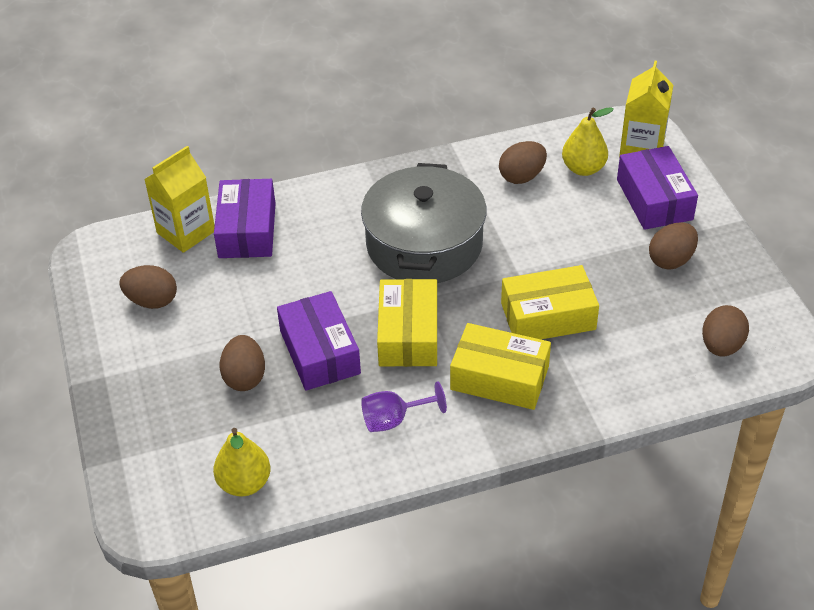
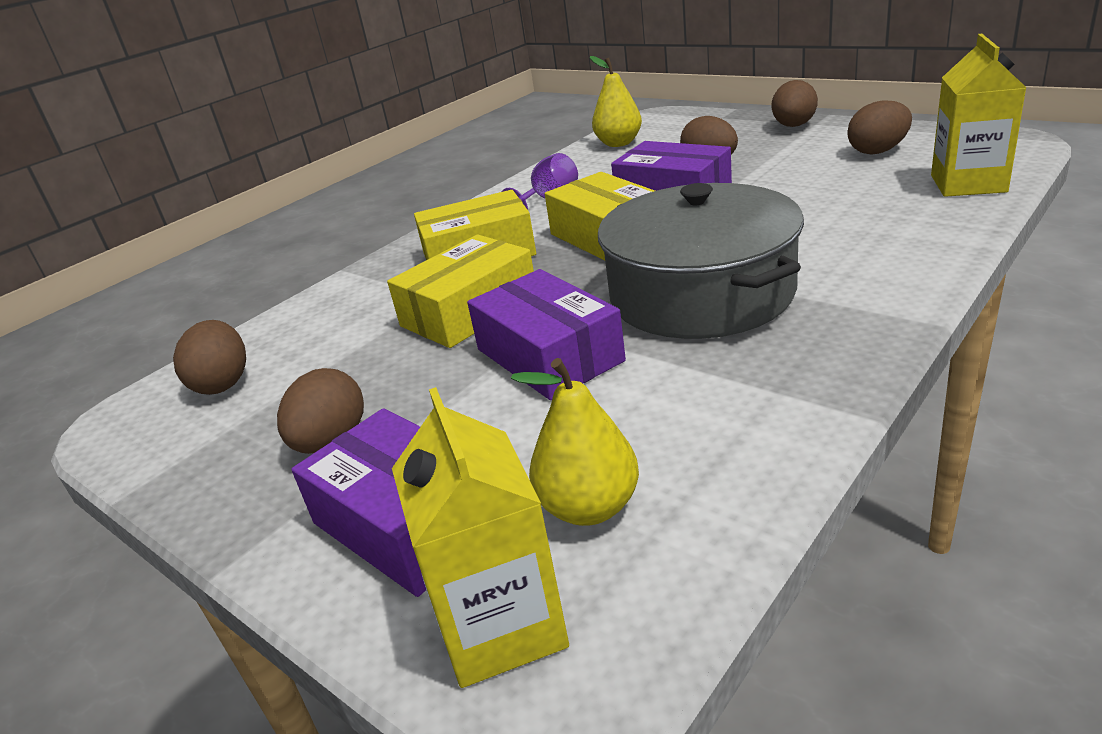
camera: 150 degrees right, 15 degrees down
(247, 230) = (915, 211): purple box -> purple box (549, 355)
(522, 176) = (682, 433): brown egg -> brown egg (793, 126)

